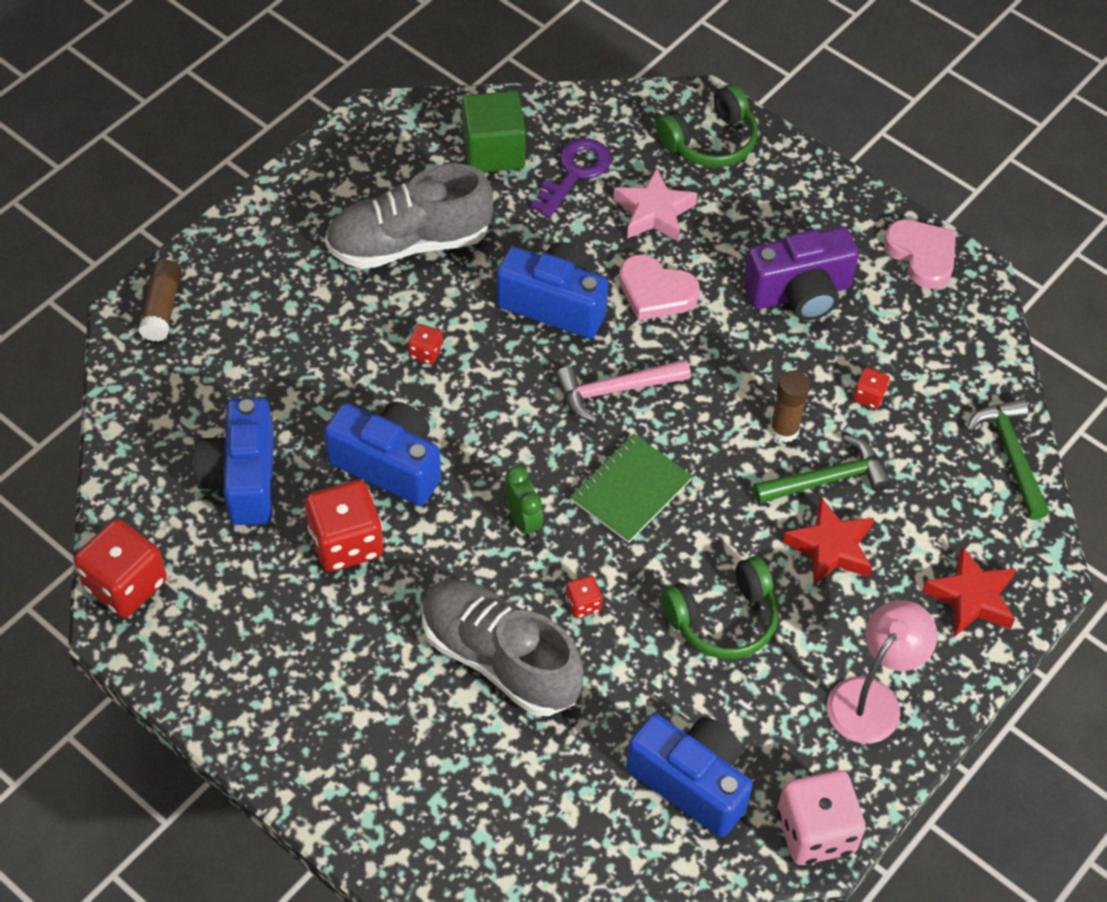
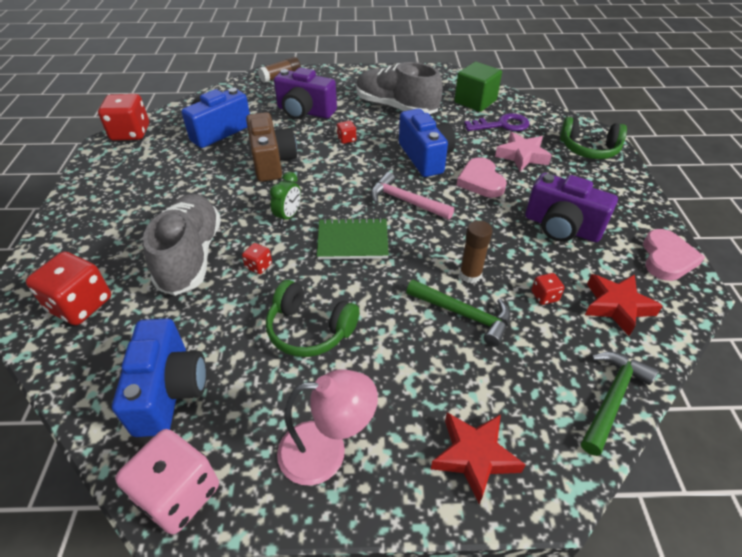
camera: 50 degrees right, 10 degrees down
(303, 349) = (305, 112): none -> purple camera
(346, 542) = (214, 173): red dice -> red dice (80, 305)
(389, 465) = (272, 162): blue camera -> brown camera
(830, 548) = (418, 348): red star -> red star (616, 306)

